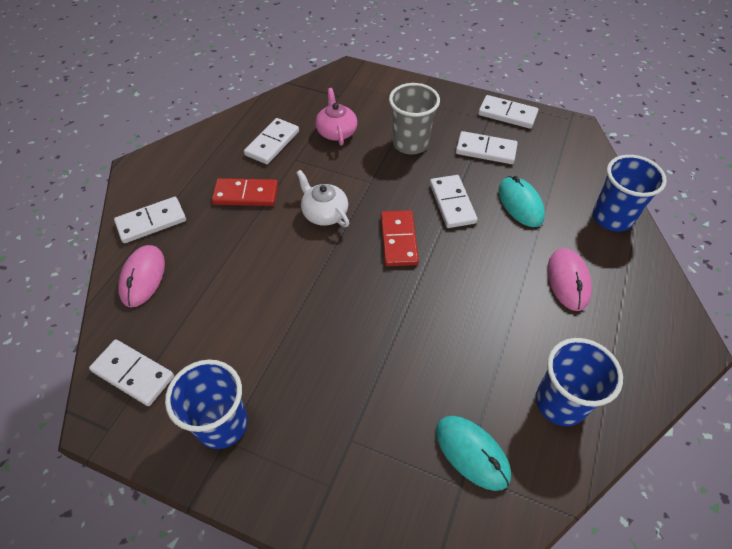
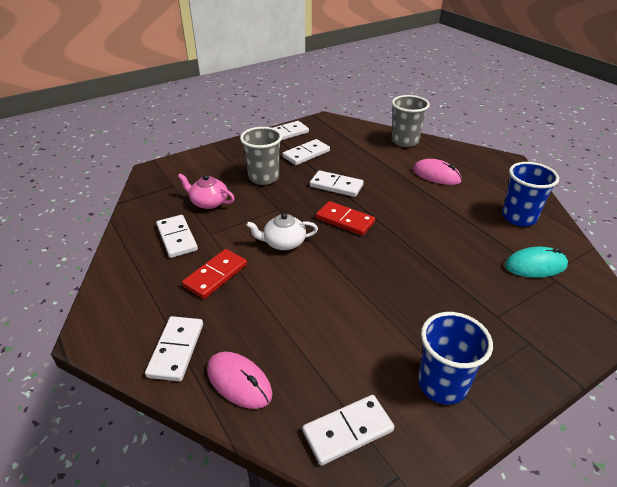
camera: 55 degrees left, 15 degrees down
(520, 204) = (363, 163): turquoise mouse -> none
(612, 218) = (405, 141): blue cup -> grey cup

